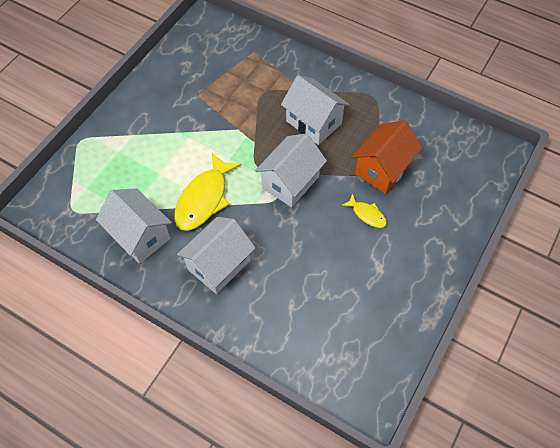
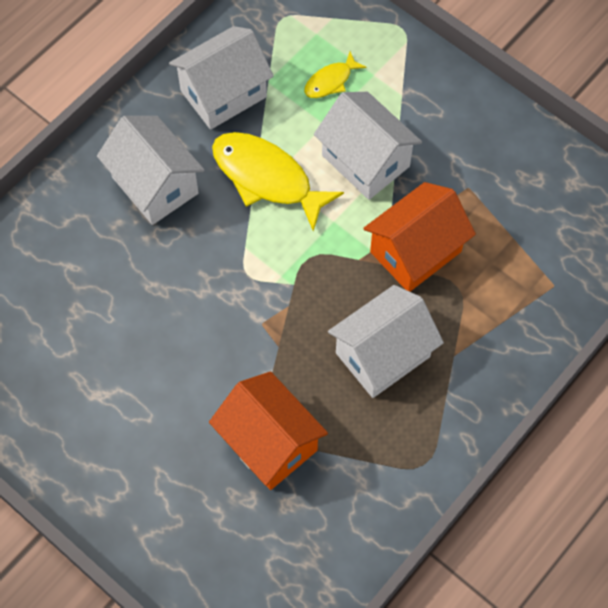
camera: 100 degrees right, 5 degrees up
(244, 115) = (415, 252): none -> orange house
(290, 182) = (272, 299): white house -> white house (365, 161)
(367, 214) = (190, 398): yellow fish -> yellow fish (331, 81)

